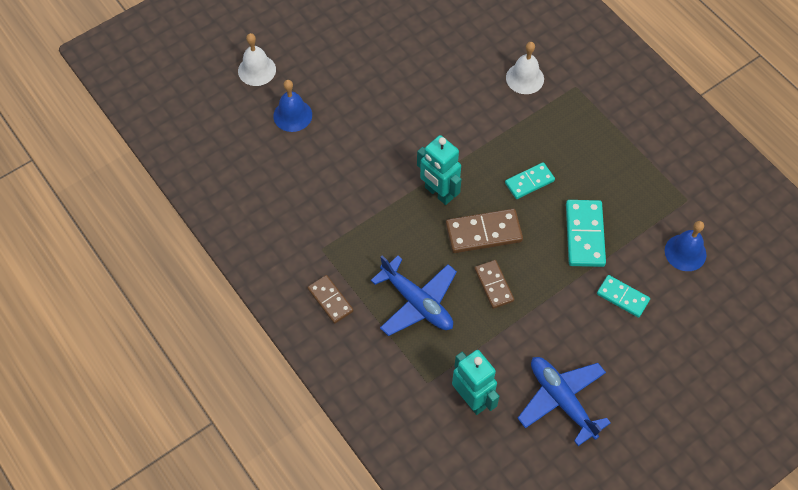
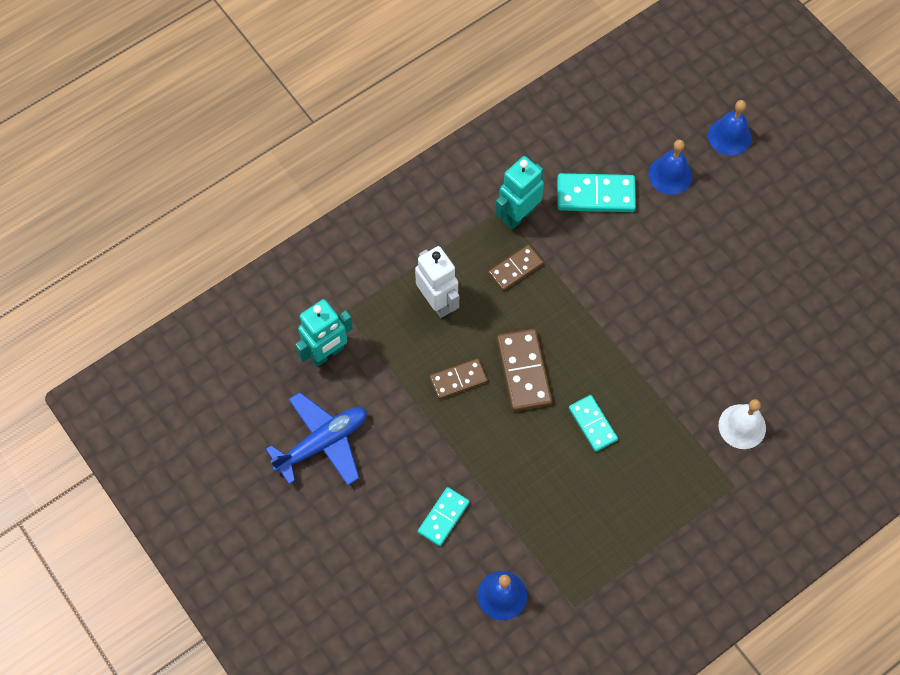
camera: 90 degrees right, 5 degrees up
(257, 70) = (729, 136): white bell -> blue bell
(330, 300) = (440, 218): brown domino -> brown domino (515, 269)
(417, 302) = (437, 302): blue plane -> white robot
(438, 193) = (574, 325): turquoise robot -> turquoise robot (518, 215)
(585, 235) = (523, 481): turquoise domino -> turquoise domino (595, 195)

